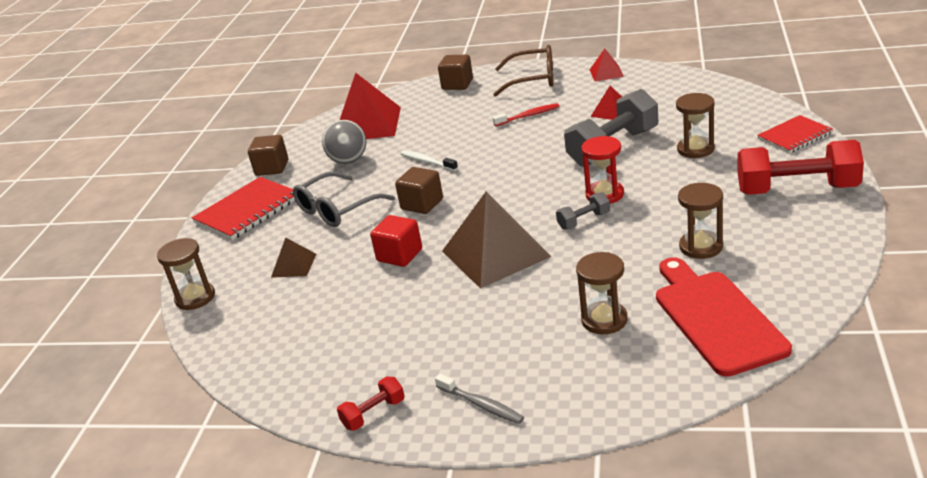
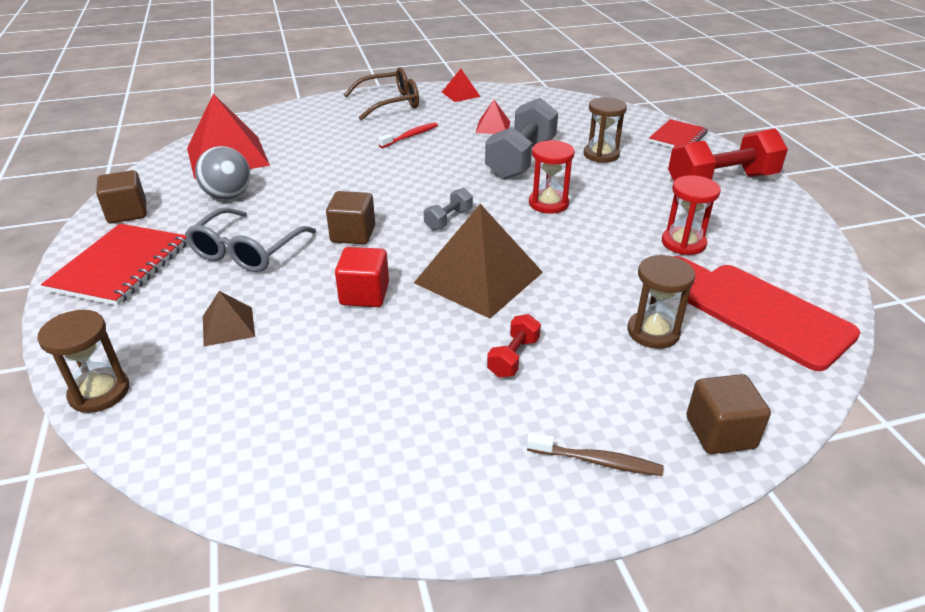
camera: 30 degrees left, 5 degrees up
(374, 414) = (468, 506): red dumbbell -> red dumbbell (513, 357)
(427, 162) = (328, 189): white toothbrush -> none
(457, 84) = (310, 111): brown cube -> brown cube (720, 432)
(481, 405) = (597, 461): grey toothbrush -> brown toothbrush
(584, 221) = (548, 231): grey dumbbell -> grey dumbbell (448, 219)
(701, 247) = (683, 243): brown hourglass -> red hourglass

